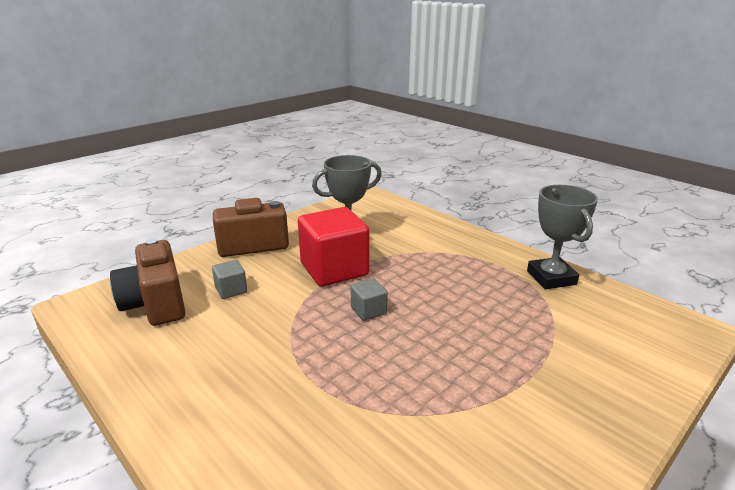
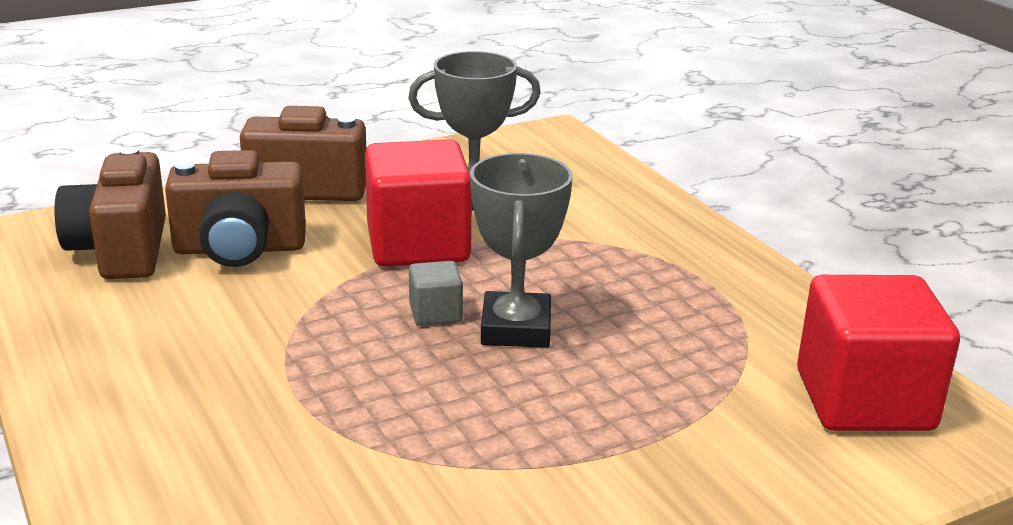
camera: 15 degrees right, 0 degrees up
(231, 290) = (239, 249): grey cube -> brown camera
(551, 278) = (788, 317): grey trophy -> grey trophy (516, 329)
(622, 319) = (864, 400): none -> red cube

